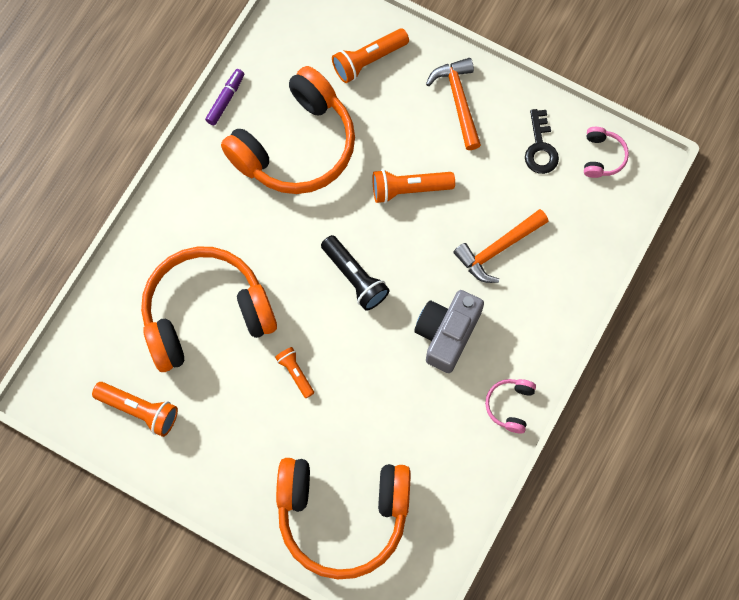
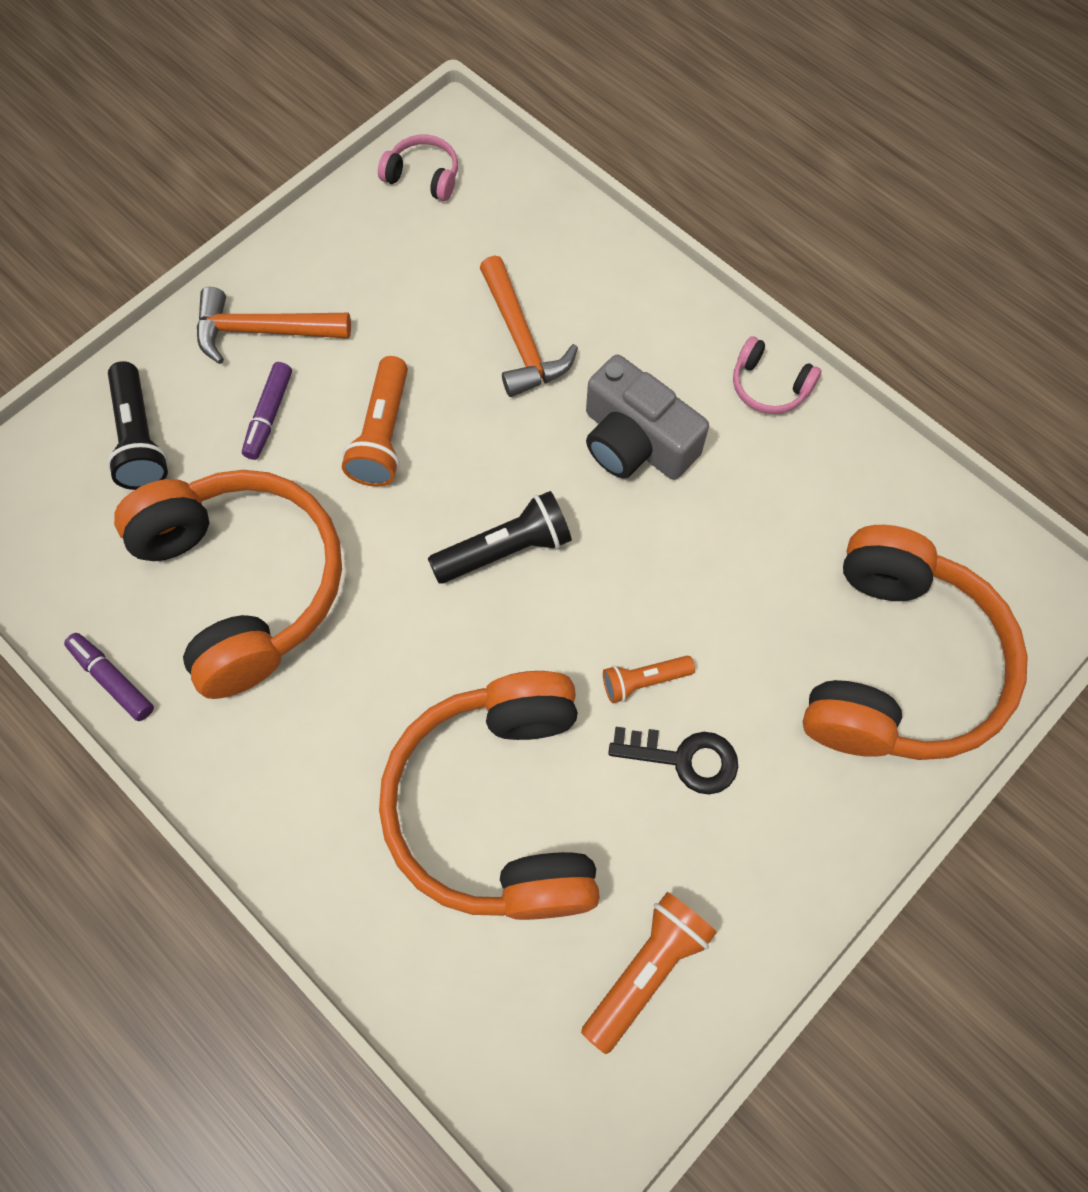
camera: 75 degrees left, 5 degrees down
(368, 60) = (140, 438): orange flashlight -> black flashlight
(403, 123) = (269, 416): none -> purple marker
(540, 147) = (381, 246): black key -> black key (684, 758)

